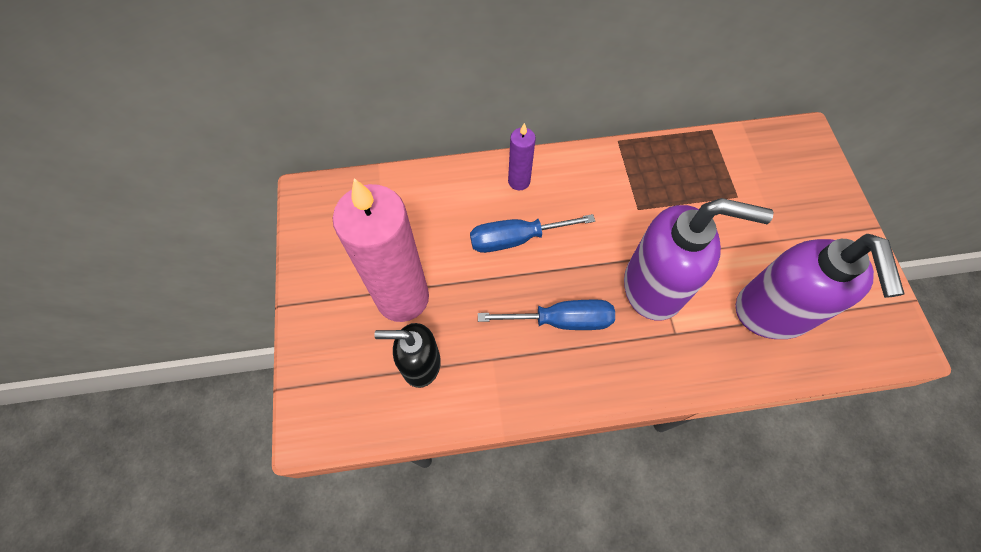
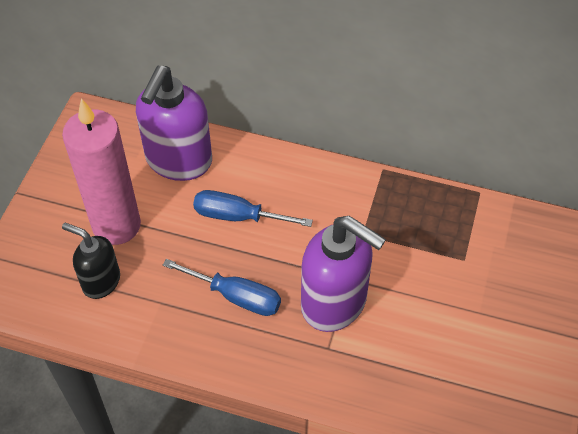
camera: 25 degrees right, 10 degrees down
(519, 181) = (270, 170): purple candle -> none
(772, 312) = (428, 368): purple soap dispenser -> purple soap dispenser (178, 161)

